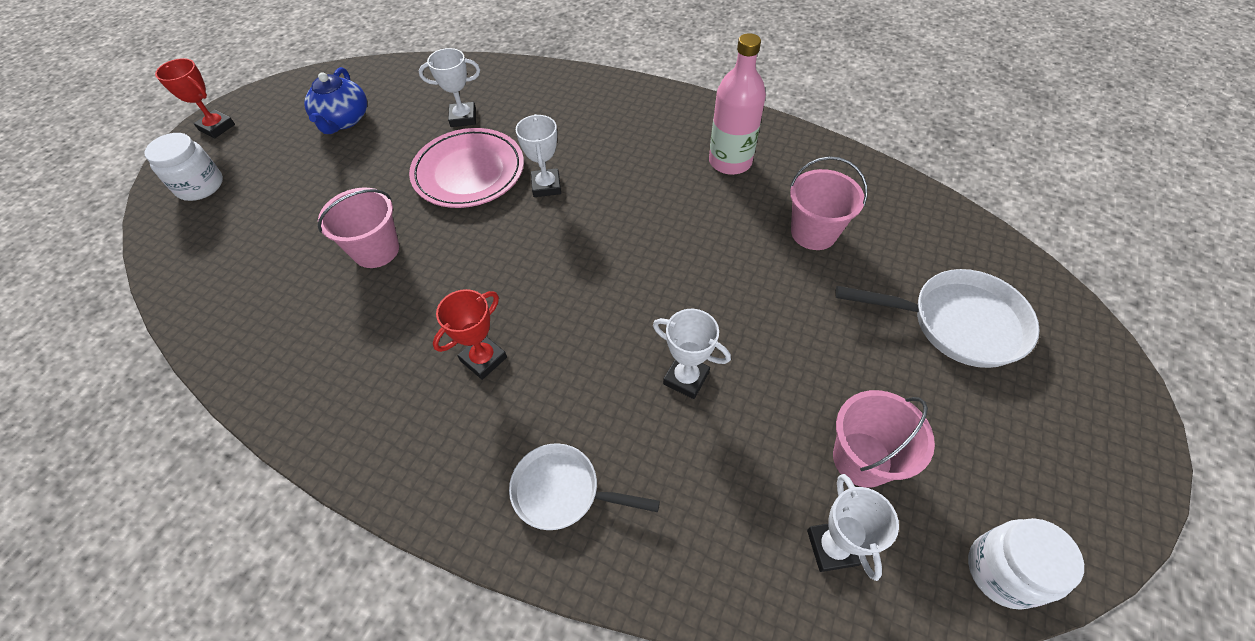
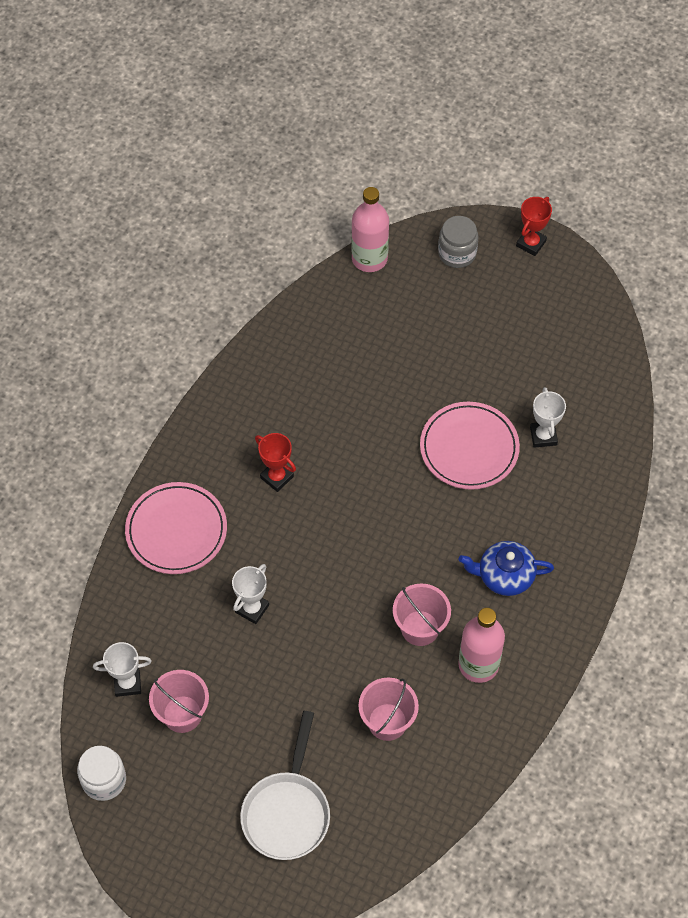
camera: 90 degrees right, 5 degrees up
(166, 268) = (369, 258): none -> pink bottle
(200, 186) = (457, 253): white jar -> grey jar
(343, 120) = (540, 339): blue teapot -> blue teapot (504, 576)
(376, 250) = (381, 392): pink bucket -> pink bucket (420, 628)
(546, 186) = (450, 510): white trophy -> none
(563, 491) = (176, 530): white pan -> pink plate

